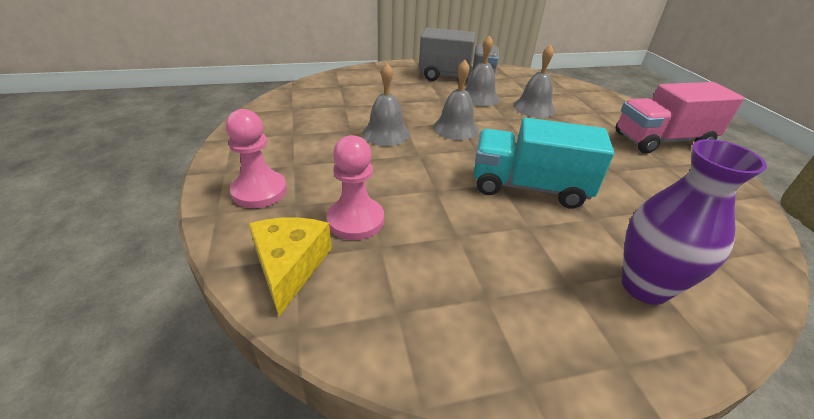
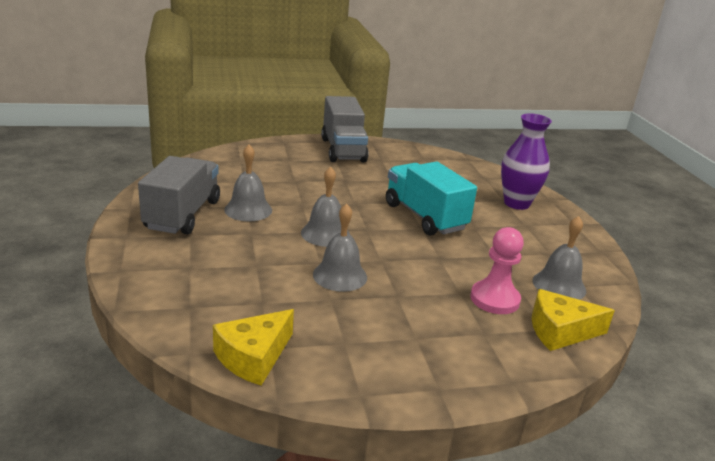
camera: 90 degrees left, 10 degrees down
(259, 191) = (470, 357): pink pawn -> none
(283, 104) = (253, 357): none -> yellow cheese
(528, 187) = (425, 217): turquoise truck -> turquoise truck turned 135 degrees clockwise
(534, 108) = (278, 186): grey bell -> grey bell (559, 285)
(662, 141) = (343, 150): pink truck -> grey truck

